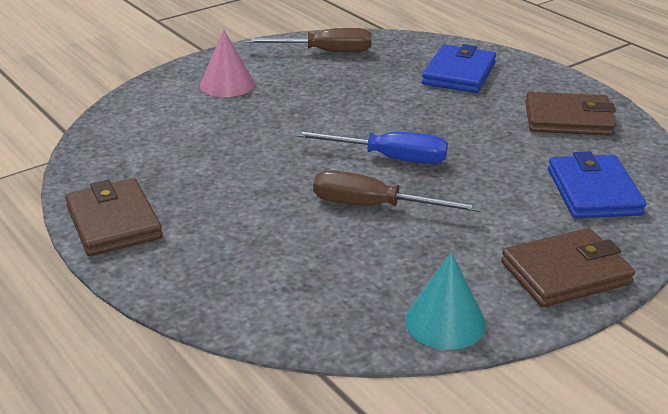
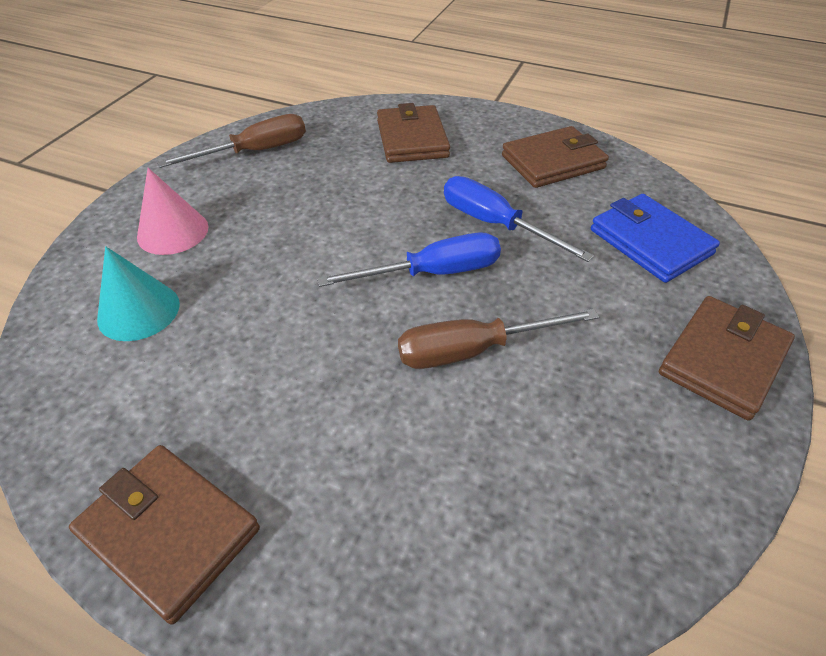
camera: 30 degrees left, 15 degrees up
(445, 322) = (685, 495): turquoise cone -> turquoise cone (138, 311)
(459, 74) = (412, 139): blue wallet -> brown wallet
(470, 144) = (495, 224): none -> blue screwdriver

